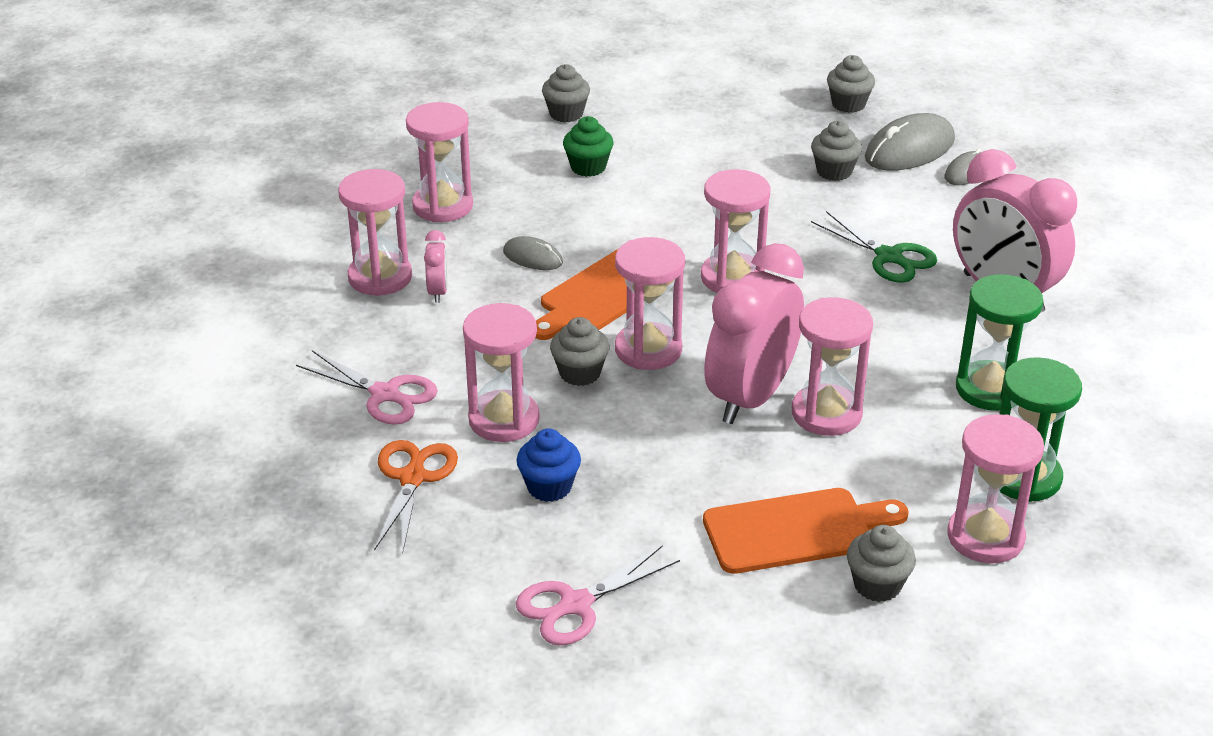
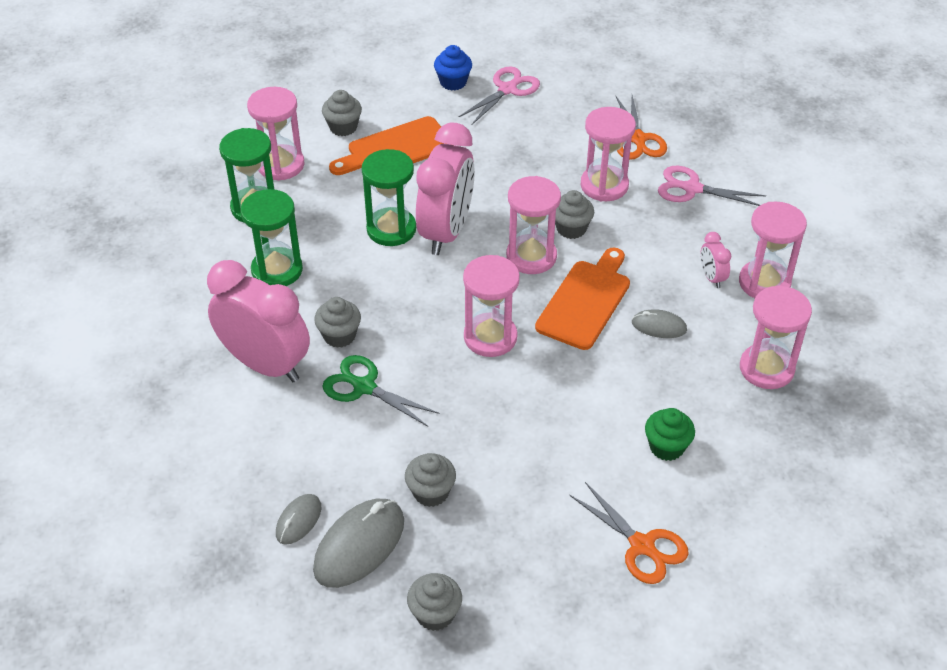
camera: 165 degrees right, 10 degrees up
(549, 487) = (553, 148): blue cupcake -> blue cupcake (453, 82)
(566, 114) = (728, 526): grey cupcake -> grey cupcake (339, 336)
(650, 114) = (642, 546): none -> orange scissors
(826, 413) = (391, 229): pink hourglass -> green hourglass

